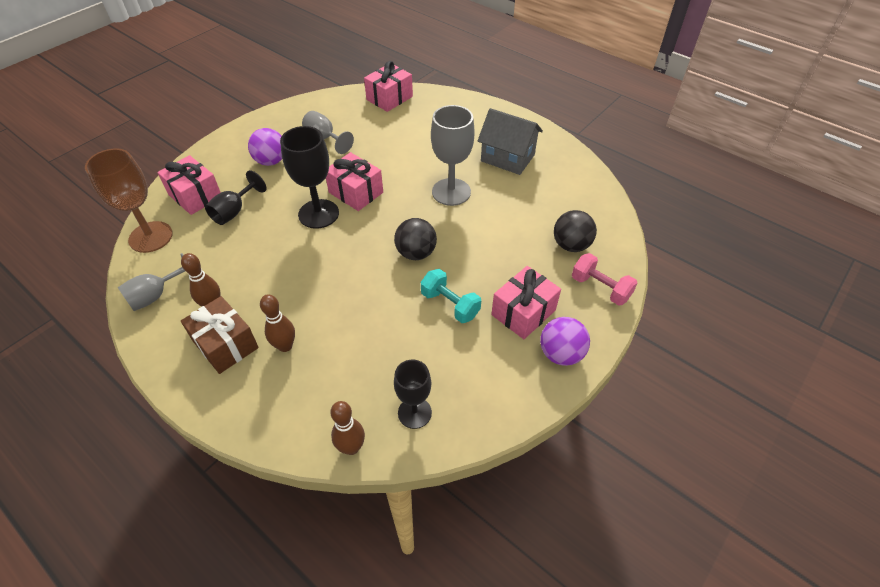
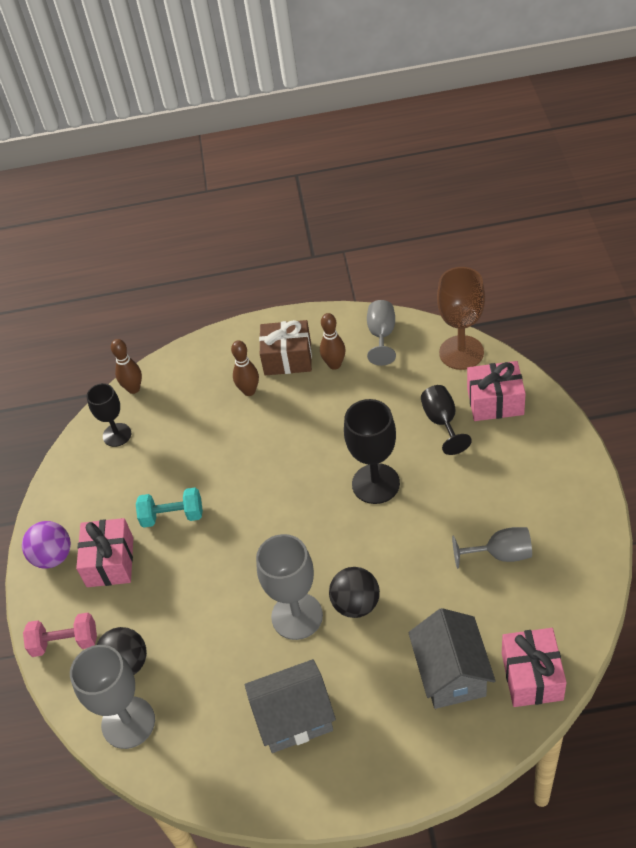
camera: 140 degrees right, 0 degrees up
(271, 161) = (500, 484): purple ball -> none
(356, 192) = (378, 531): pink gift -> none
(416, 253) = (249, 529): black ball -> black ball (356, 604)
(417, 121) = (451, 673): none -> grey house
(597, 218) = (128, 722): none -> grey goblet

